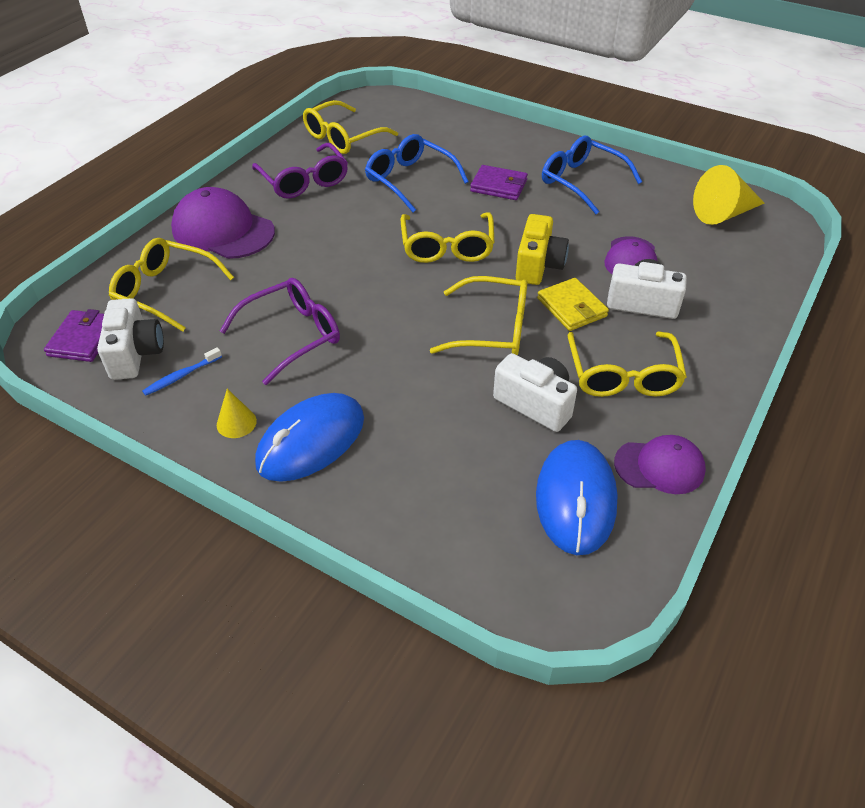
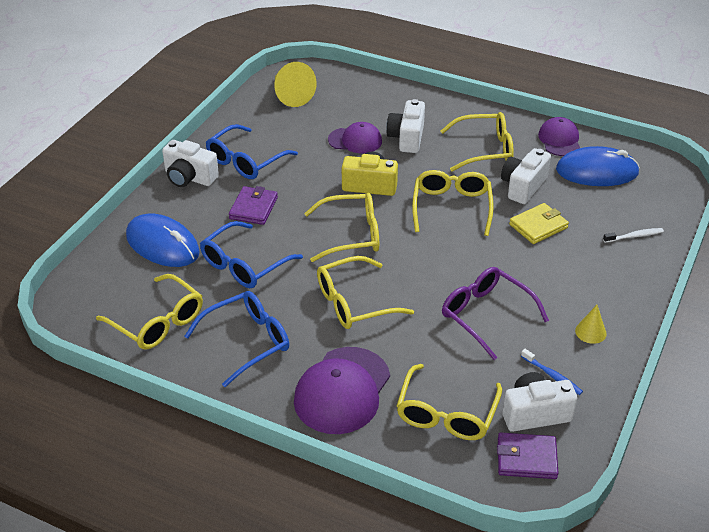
camera: 95 degrees left, 5 degrees down
(304, 181) = (247, 341): purple glasses -> blue glasses
(311, 441) = (593, 289): blue mouse -> blue mouse (162, 244)
(338, 243) = (354, 303): none -> yellow glasses
(412, 512) = (634, 236): none -> white toothbrush
(550, 149) = (189, 178): none -> white camera
(571, 307) = (418, 170): yellow wallet -> yellow wallet (538, 226)

